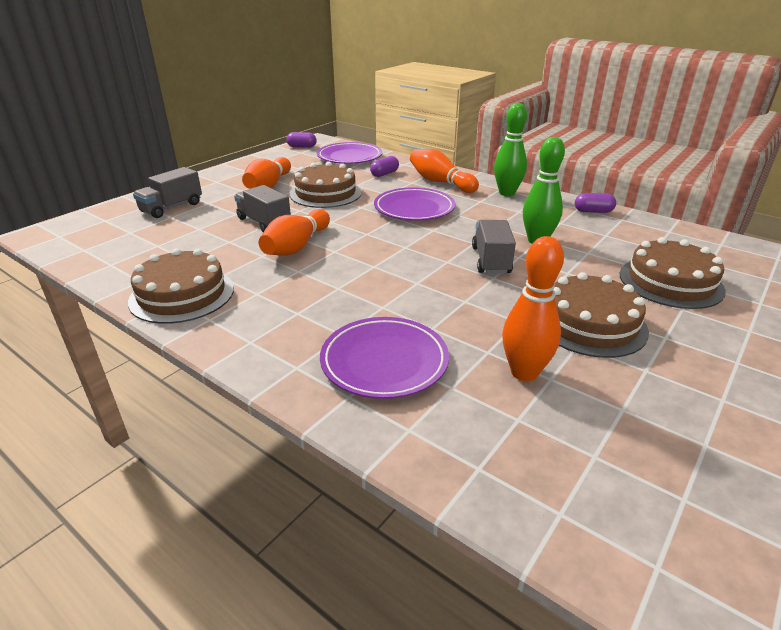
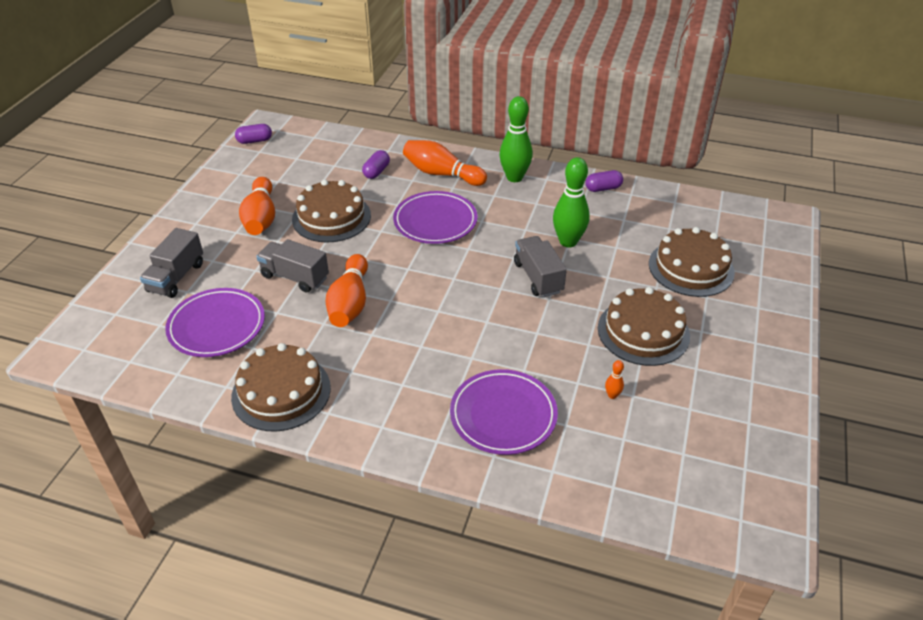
camera: 20 degrees left, 10 degrees up
(349, 157) = (322, 149): purple plate -> purple plate (217, 326)
(524, 372) = (612, 395): orange bowling pin -> orange bowling pin, size x0.42

